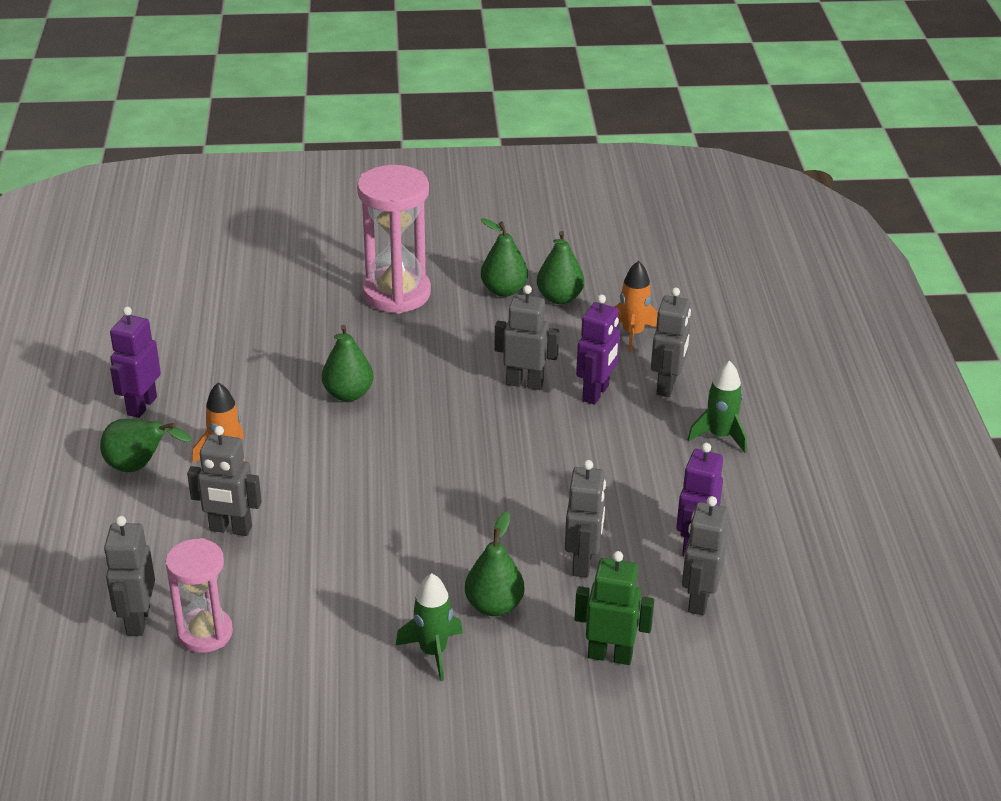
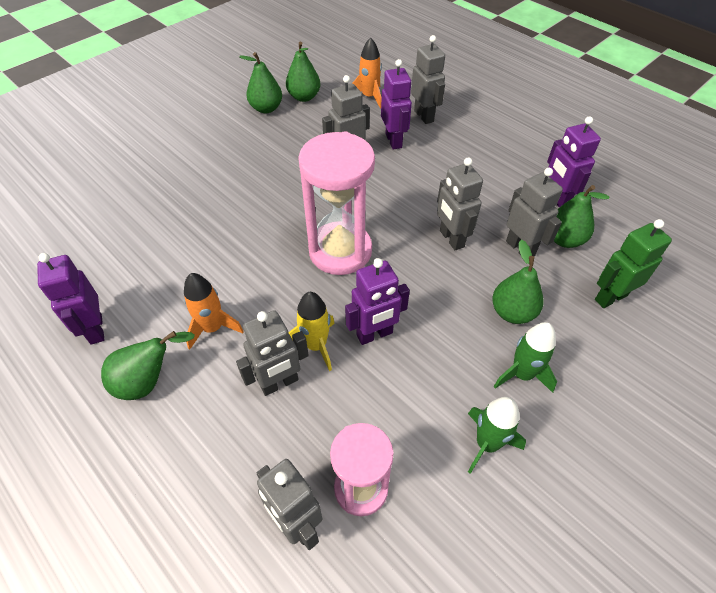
camera: 40 degrees left, 15 degrees up
(290, 521) = (316, 345): none -> yellow rocket
(348, 394) = (246, 226): green pear -> green pear (564, 239)
(348, 544) = (374, 334): none -> purple robot
(396, 294) = (200, 143): pink hourglass -> pink hourglass (340, 251)
(698, 600) = (602, 229): grey robot -> grey robot (451, 239)
(720, 436) = (485, 129): green rocket -> green rocket (487, 443)

